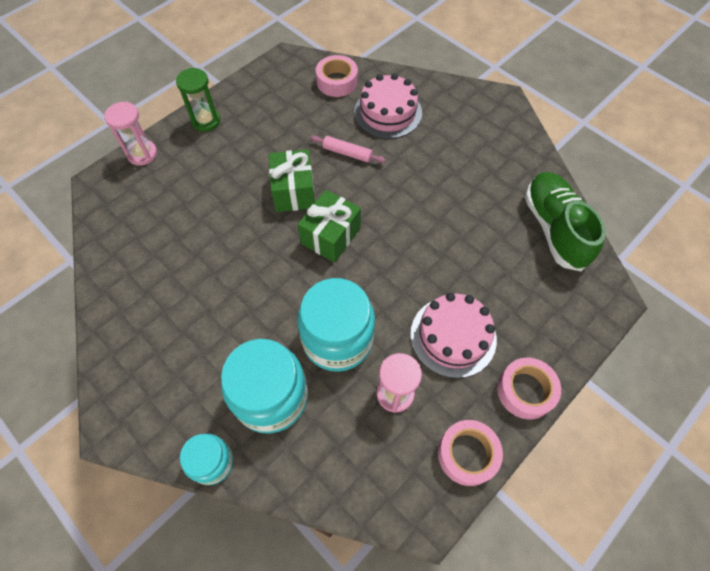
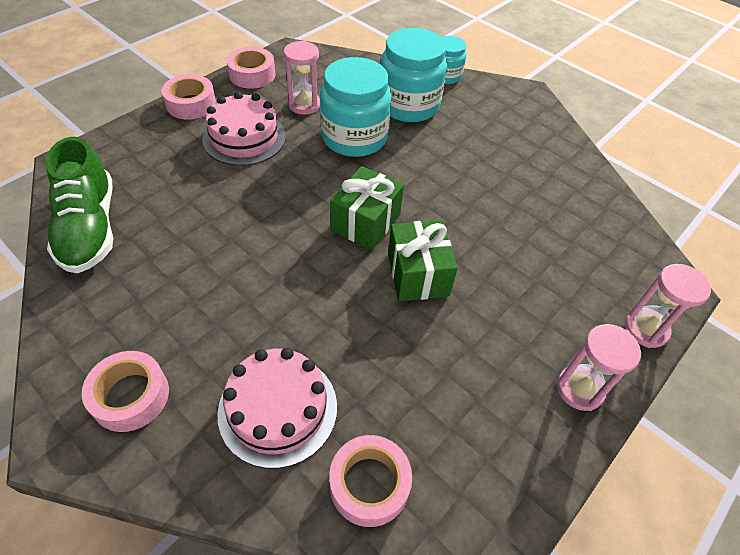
camera: 175 degrees right, 10 degrees down
(206, 121) = (579, 389): green hourglass -> pink hourglass
(347, 153) = (347, 331): pink rolling pin -> none
(473, 119) = (130, 396): none -> pink tape

